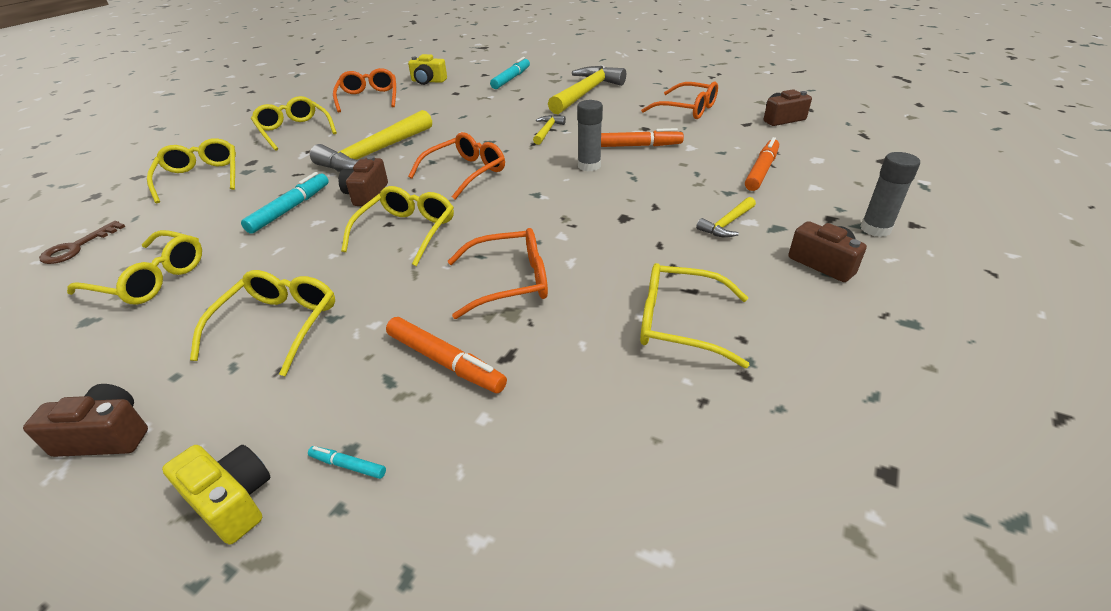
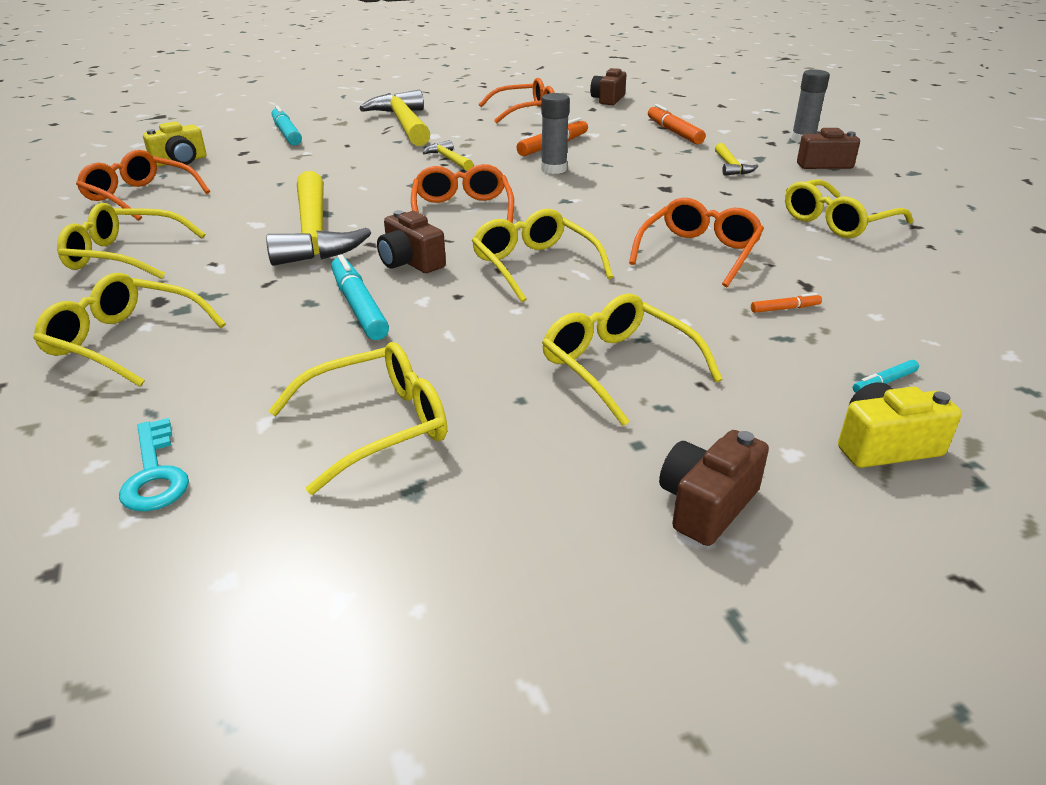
camera: 50 degrees left, 5 degrees down
(77, 247) = (155, 473): brown key -> turquoise key
(445, 362) = (785, 309): orange marker -> orange marker, size x0.48

